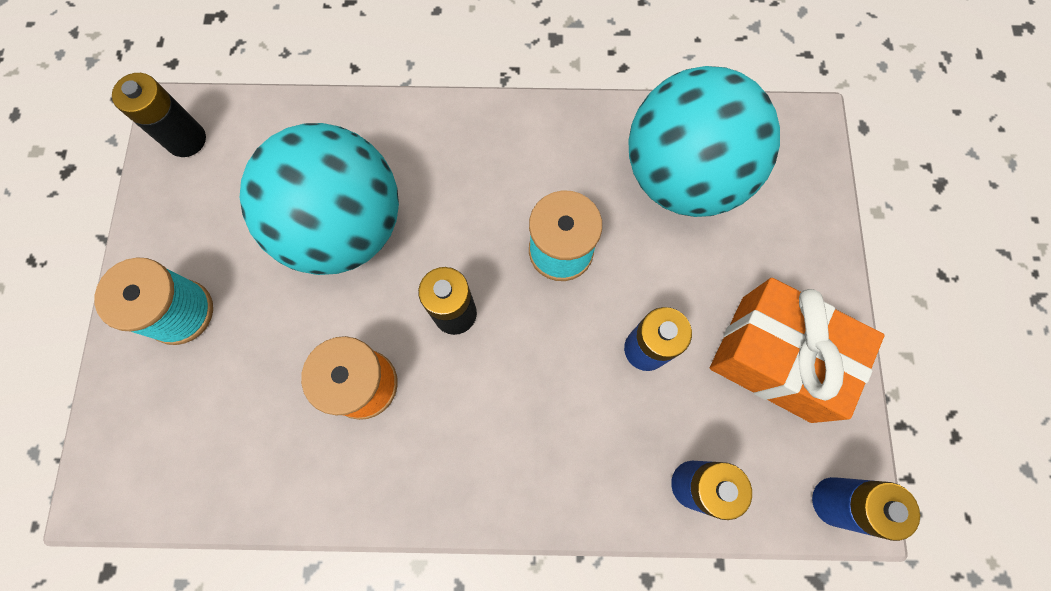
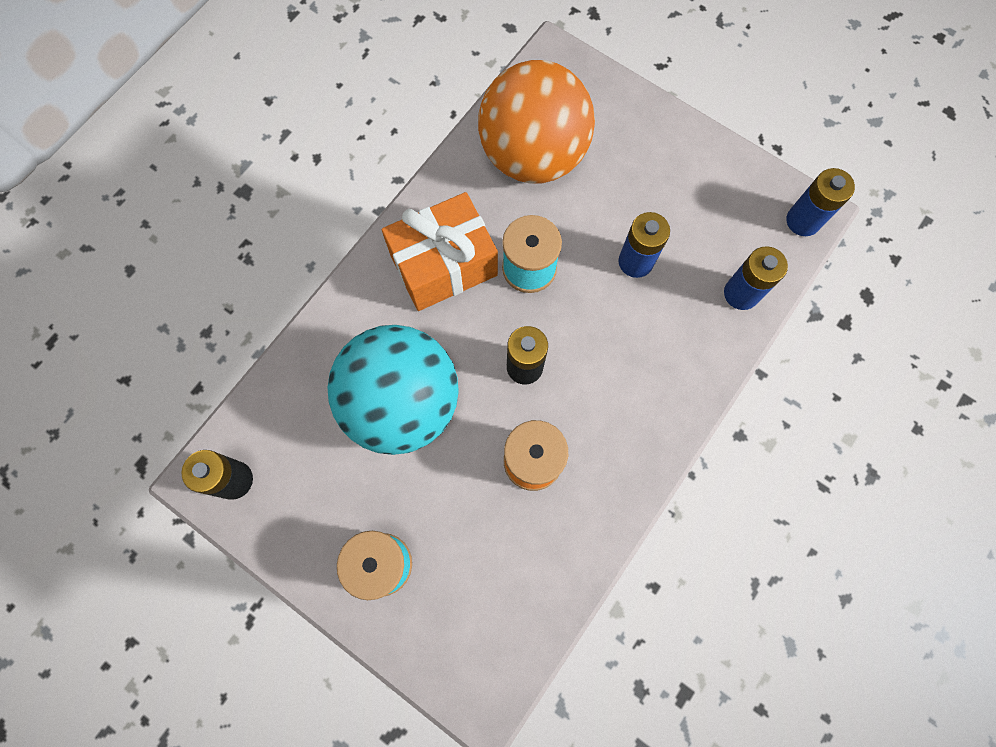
camera: 55 degrees left, 0 degrees up
(682, 176) = (533, 156): turquoise ball -> orange ball
(776, 358) = (695, 189): orange gift -> orange gift (443, 265)

